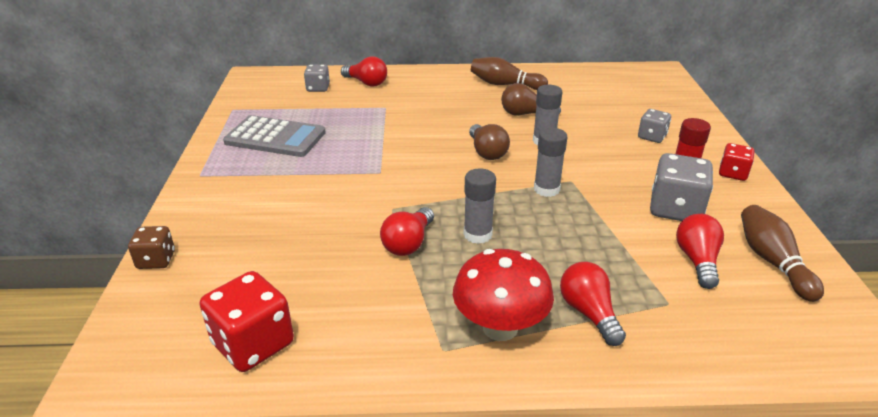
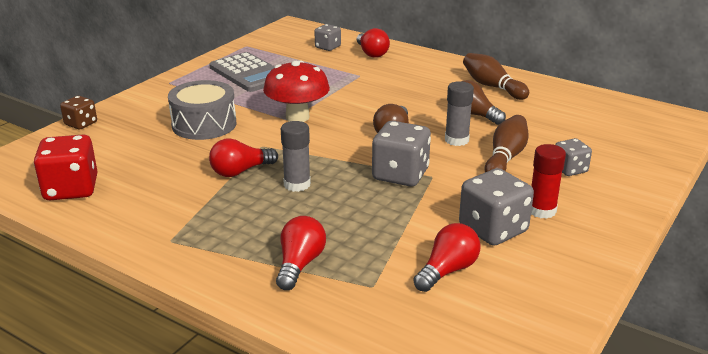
camera: 35 degrees right, 5 degrees down
(303, 208) = (204, 124): none -> grey drum
(500, 328) = (224, 245): red mushroom -> red mushroom (297, 117)
(546, 189) = (400, 175): grey glue stick -> grey dice
(732, 173) = (604, 225): red dice -> none
(772, 262) = (518, 300): brown bowling pin -> brown bowling pin (505, 158)

